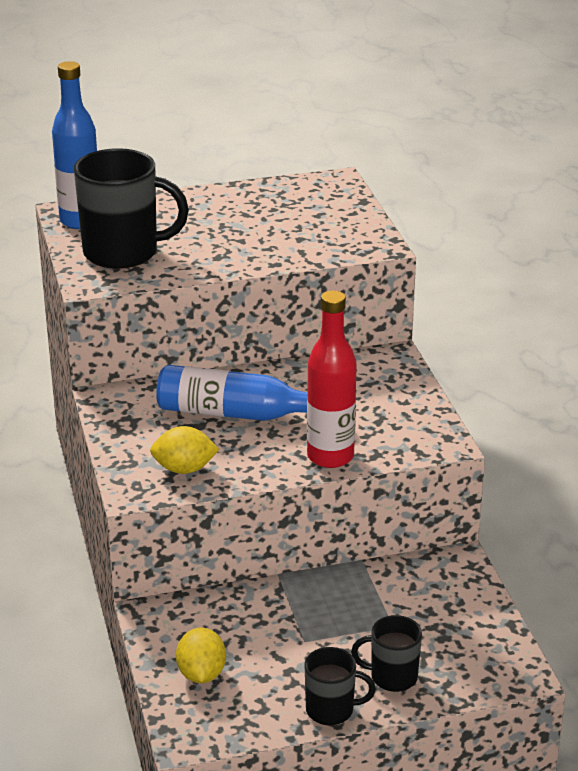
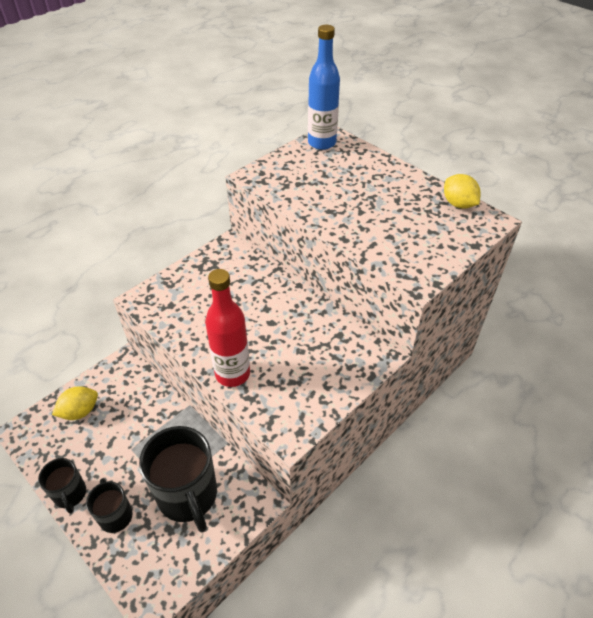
camera: 60 degrees right, 15 degrees up
(123, 253) = (299, 173): black mug -> black mug (188, 496)
(184, 469) = (177, 310): yellow lemon -> yellow lemon (458, 204)
(237, 414) = (251, 307): blue bottle -> none

